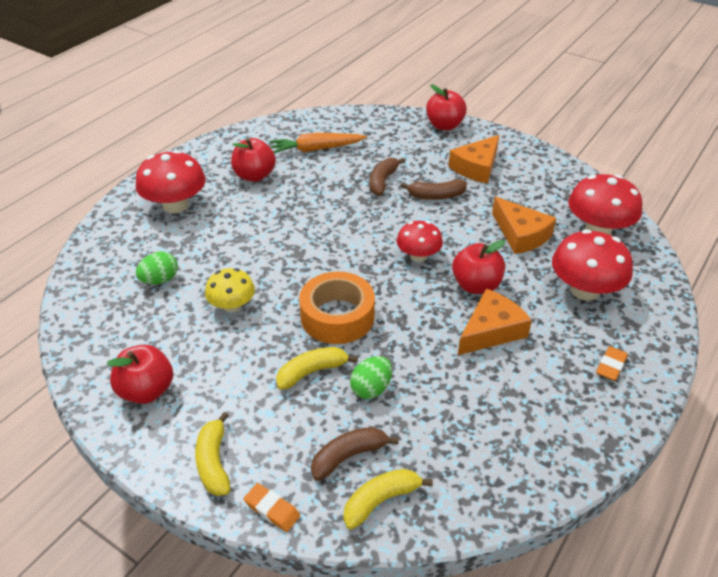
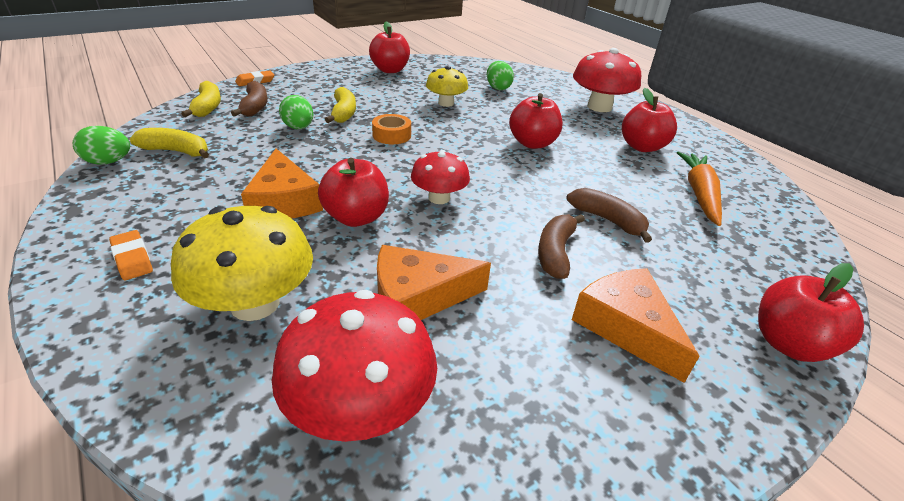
camera: 110 degrees right, 5 degrees down
(214, 462) = (311, 75): yellow banana -> yellow banana (177, 151)
(290, 230) = (532, 143): none -> red apple
(337, 316) = (391, 135): orange tape -> orange tape, size x0.54
(543, 485) = (109, 162): none -> green egg
(584, 290) = (255, 303): red mushroom -> yellow mushroom

